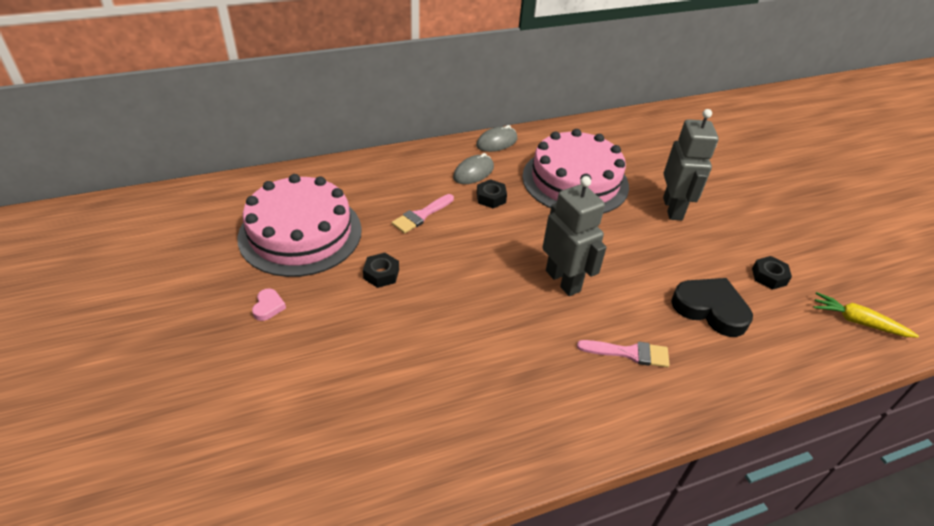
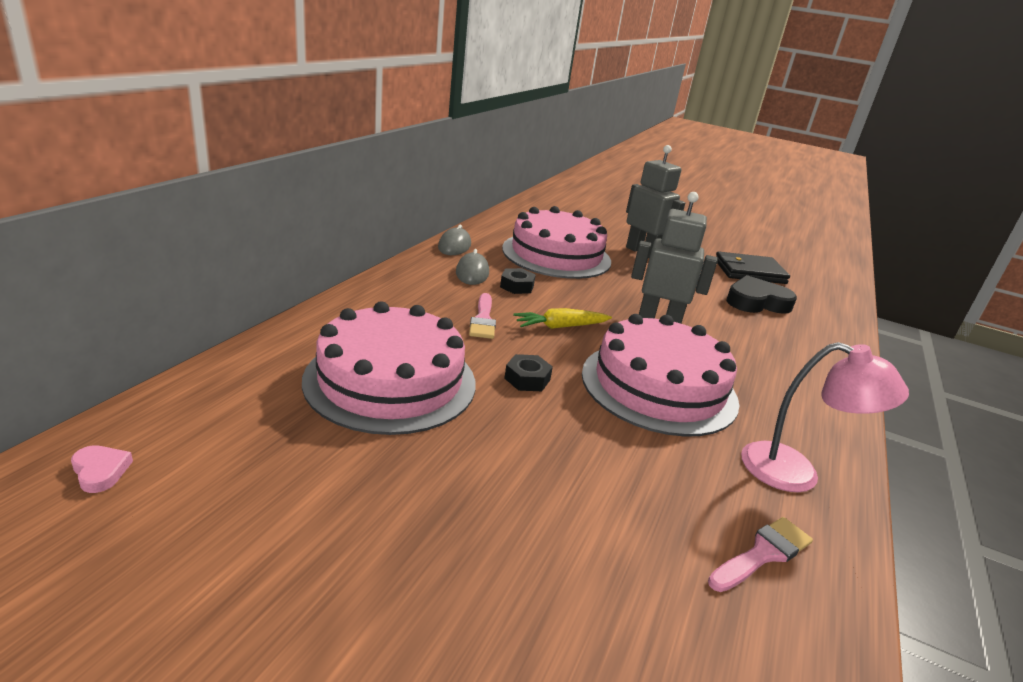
camera: 45 degrees left, 15 degrees down
(268, 307) = (469, 461): pink heart -> pink heart (100, 471)
(457, 449) = (796, 472): none -> pink lamp
(466, 330) = (658, 386): none -> pink cake
(629, 353) = (766, 348): pink brush -> pink brush (763, 553)
(769, 276) = (749, 272): black nut -> black wallet
(857, 322) = (818, 278): yellow carrot -> yellow carrot (560, 327)

